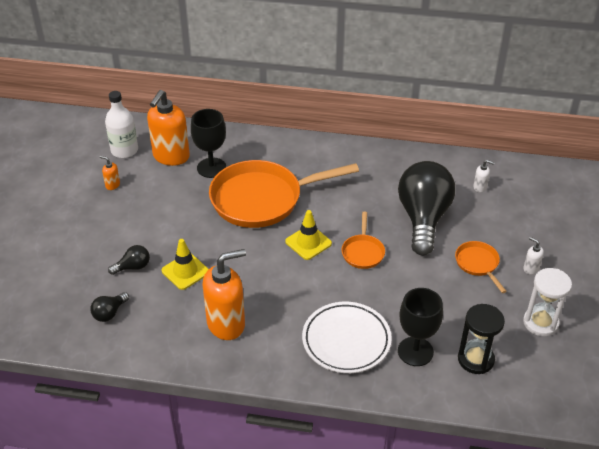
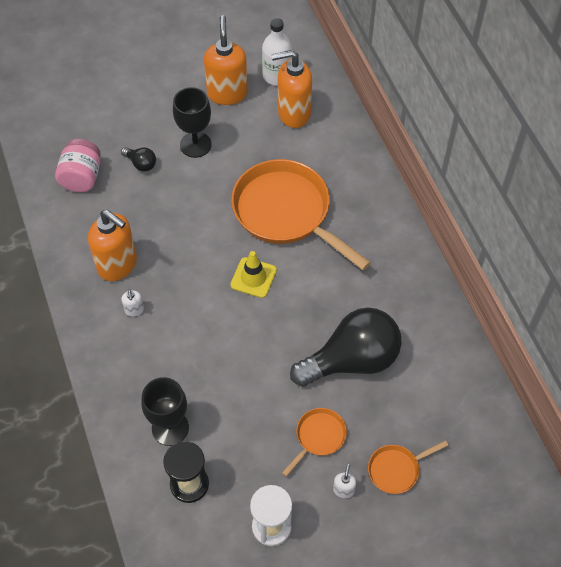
camera: 60 degrees right, 15 degrees up
(109, 313) = (82, 177): black light bulb -> pink jar
(112, 185) = (227, 93): orange soap dispenser -> orange soap dispenser, size x2.37
(185, 271) = (159, 203): yellow traffic cone -> none
(211, 168) = (300, 151): black goblet -> black goblet (195, 145)
(346, 340) = (151, 365): white plate -> none
(363, 252) = (270, 328): orange pan -> orange pan (396, 469)
(480, 187) = (437, 394): white soap dispenser -> white soap dispenser (134, 310)

